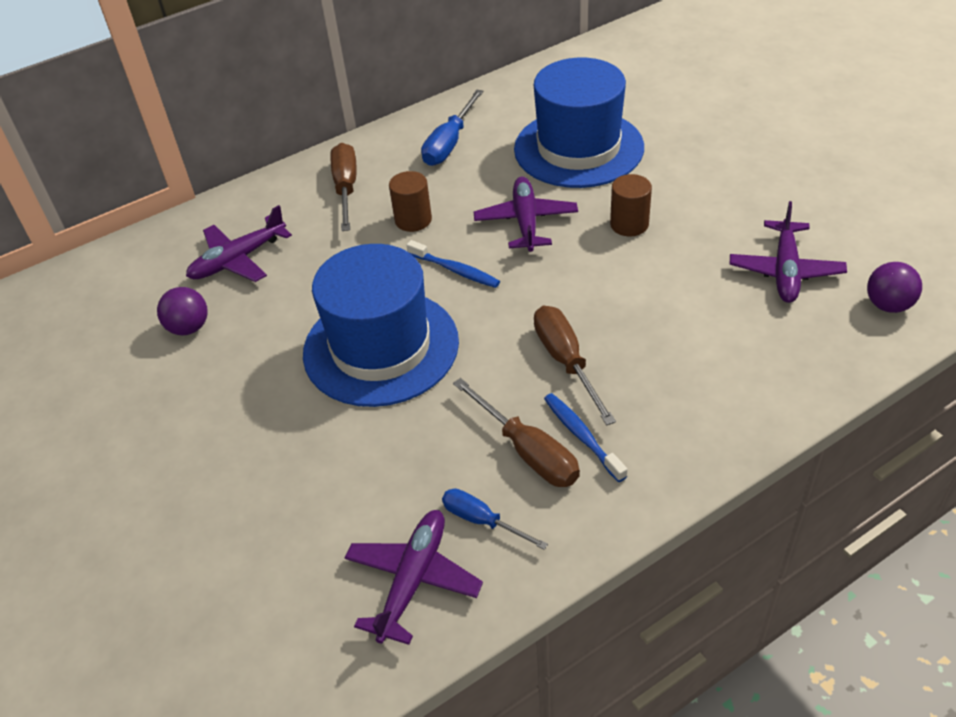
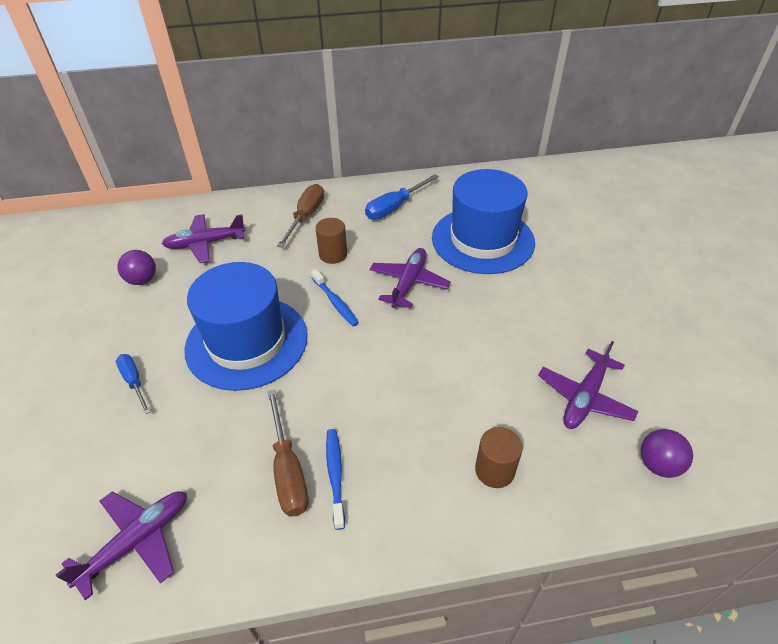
camera: 20 degrees right, 0 degrees up
(482, 521) = (217, 514): blue screwdriver -> blue screwdriver (134, 382)
(566, 362) = (364, 406): brown screwdriver -> none
(629, 224) = (483, 312): brown cylinder -> brown cylinder (494, 470)

